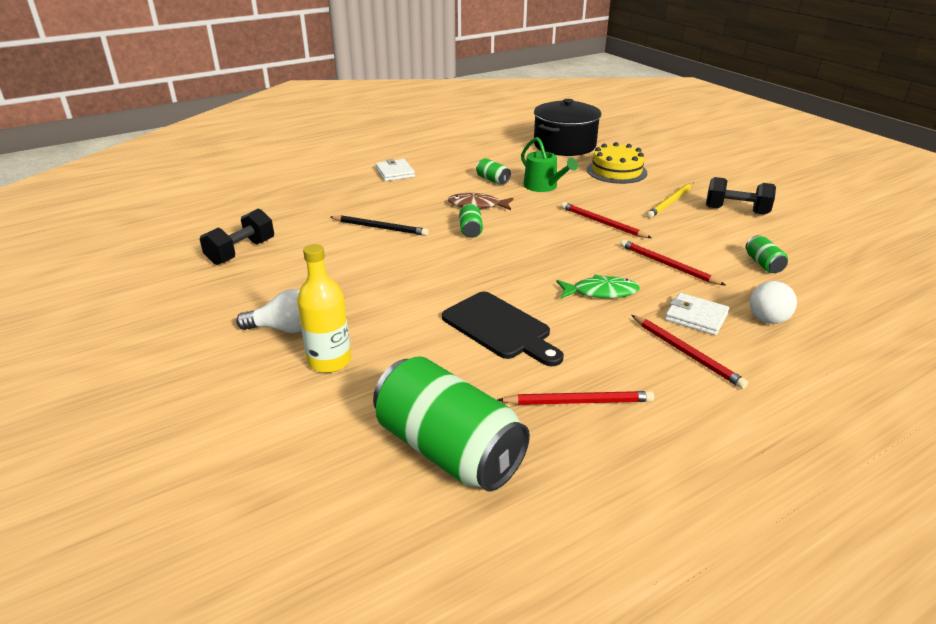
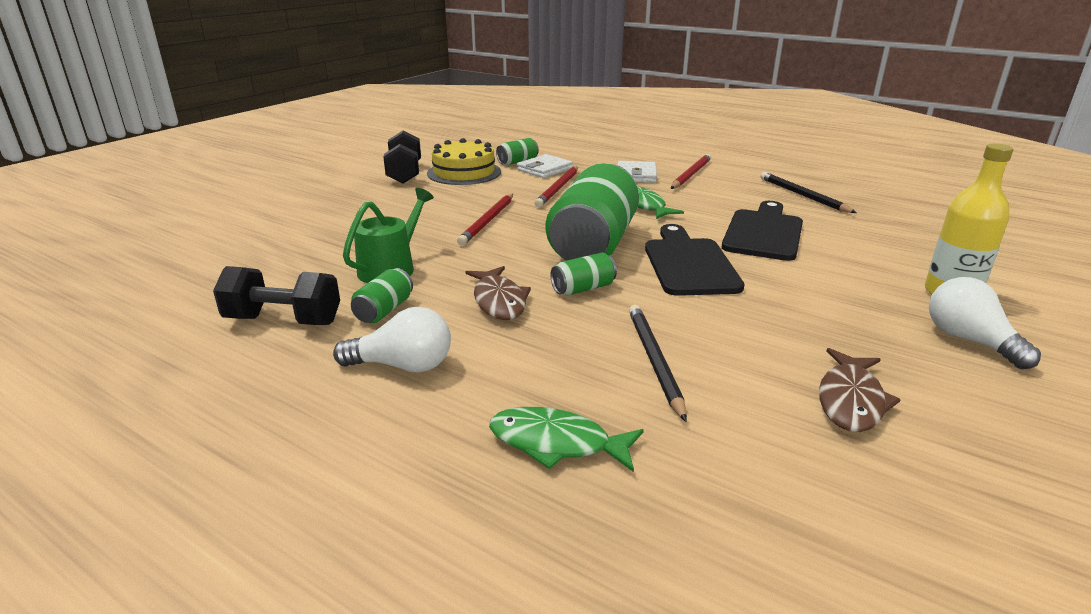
camera: 115 degrees left, 5 degrees down
(241, 252) = (919, 485): black dumbbell -> black dumbbell (283, 321)
(295, 262) = (851, 400): none -> brown fish
(353, 195) = (556, 443): none -> green fish
(395, 172) = (395, 430): white wallet -> white wallet (544, 169)
(448, 449) = (926, 222): green can -> green can (593, 244)
(472, 273) = (689, 264): none -> black cutting board
(564, 145) = (183, 281): black pot -> none
(578, 401) = (802, 195): red pencil -> black pencil
(616, 171) = (306, 232): yellow cake -> yellow cake (464, 172)
(670, 202) = (400, 198): yellow pencil -> none
(769, 314) = (600, 158): white light bulb -> white light bulb (403, 366)

